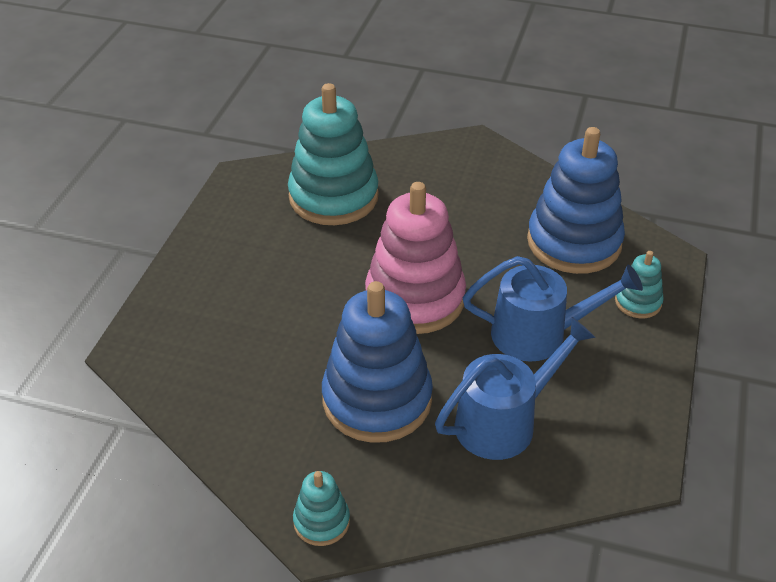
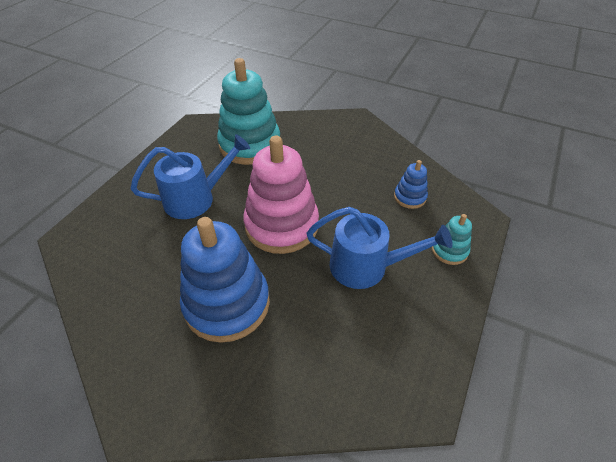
camera: 10 degrees right, 5 degrees up
(321, 522) = (145, 409): turquoise stacking toy -> none
(505, 421) = (320, 338): blue watering can -> blue watering can (196, 198)
(574, 242) = (410, 197): blue stacking toy -> blue stacking toy, size x0.47

